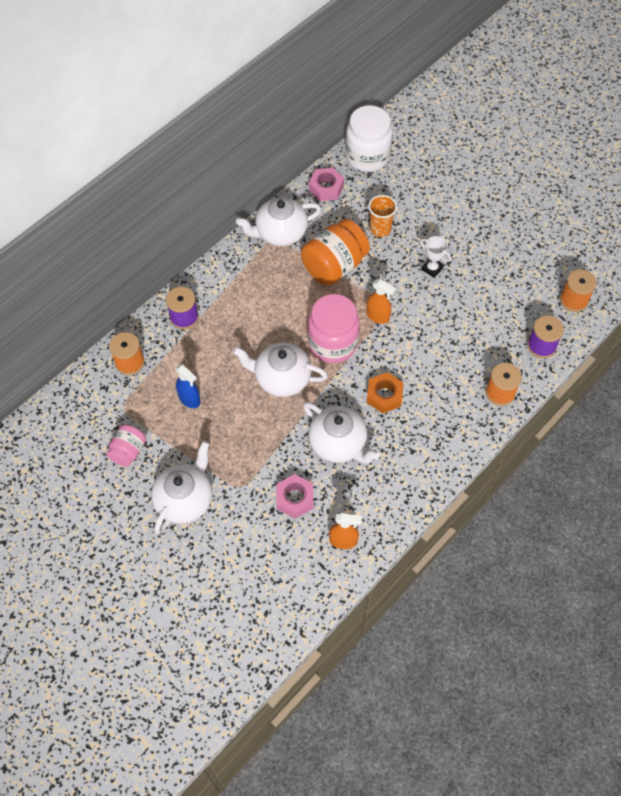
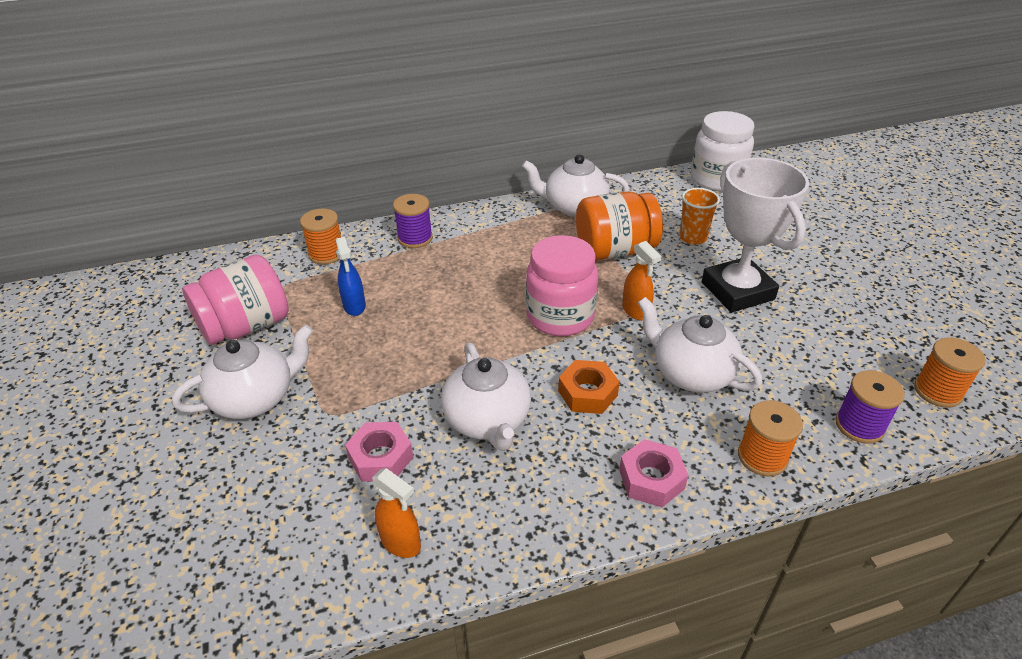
camera: 30 degrees right, 20 degrees down
(128, 451) = (246, 326): pink jar -> pink jar, size x1.79
(281, 378) = (472, 326): white teapot -> white teapot (691, 373)
(326, 188) = (652, 189): pink nut -> pink nut (651, 479)
(432, 268) = (737, 291): white trophy -> white trophy, size x2.37

